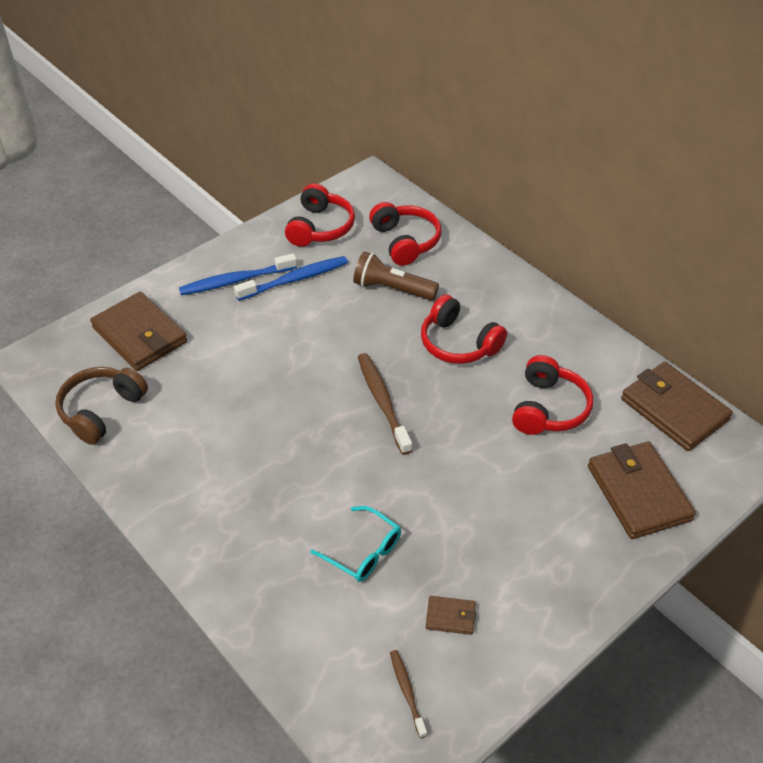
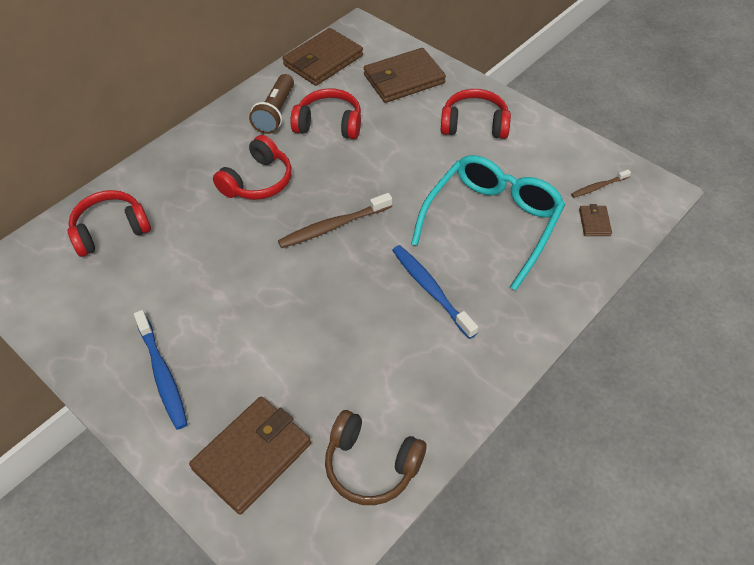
camera: 95 degrees left, 5 degrees up
(295, 279) = (164, 317): blue toothbrush -> blue toothbrush (431, 290)
(320, 227) = (77, 307): red headphones -> red headphones (474, 124)
(363, 552) = (492, 222): turquoise glasses -> turquoise glasses, size x2.02
(392, 289) = (183, 234): brown flashlight -> brown flashlight (275, 113)
(450, 617) = (533, 169): brown wallet -> brown wallet (594, 222)

